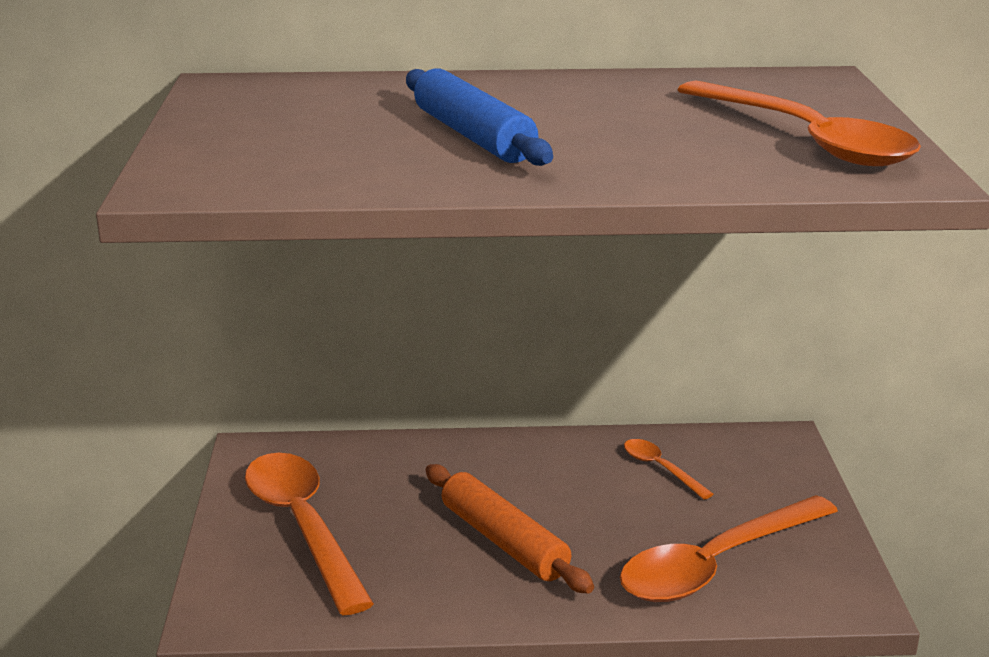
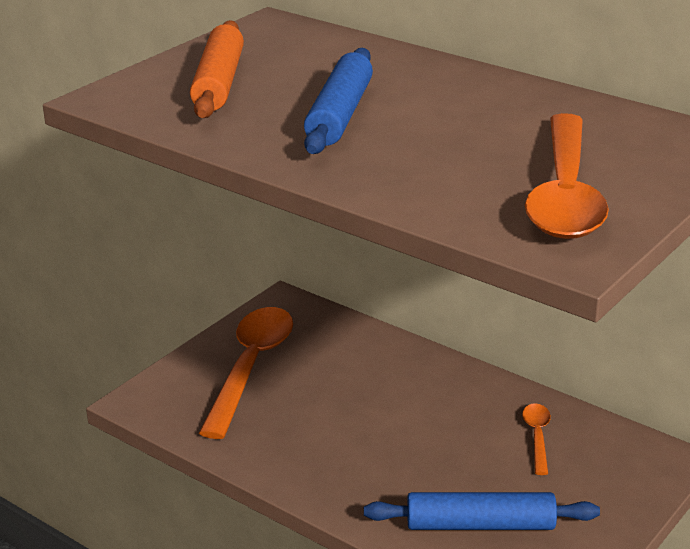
camera: 40 degrees right, 5 degrees up
(504, 541) = (358, 436): orange rolling pin -> orange rolling pin (219, 83)
(716, 564) = (480, 525): orange spoon -> blue rolling pin

